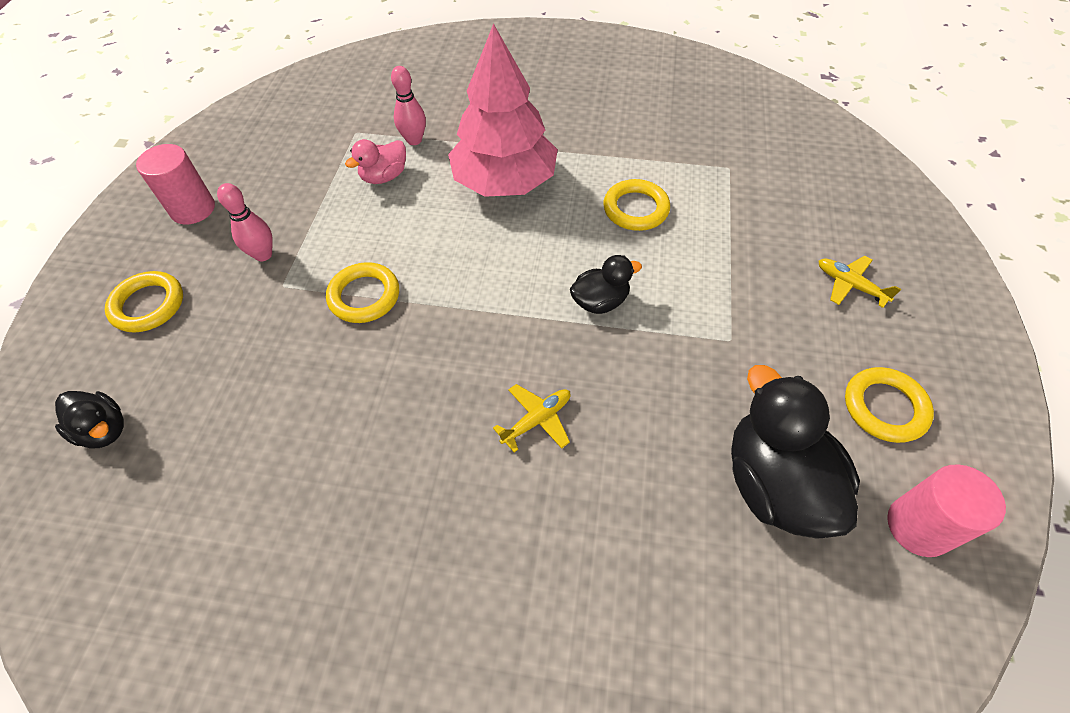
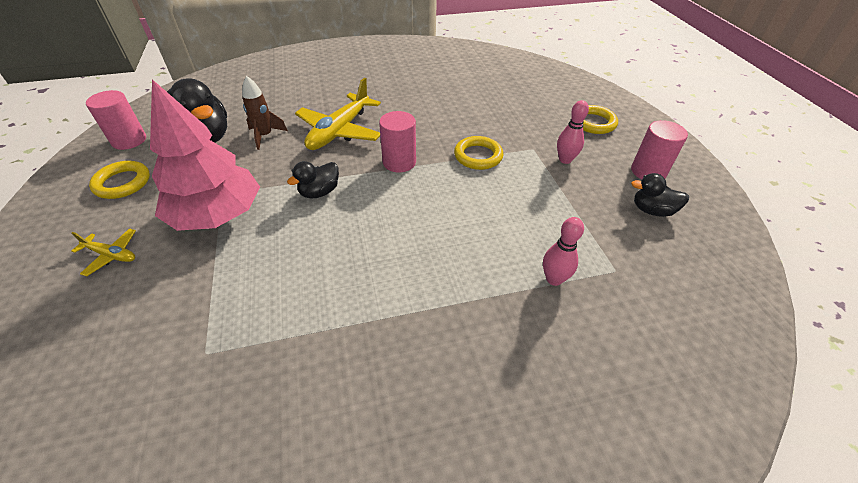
camera: 155 degrees right, 10 degrees down
(104, 430) = (543, 84): black duck -> black duck (652, 210)
(384, 176) = (544, 235): pink duck -> none
(475, 320) = (399, 162): none -> pink cylinder
(504, 182) = (438, 261): pink tree -> pink tree (217, 215)
(537, 420) = (339, 131): yellow plane -> yellow plane, size x2.04
(635, 209) = (306, 270): yellow ring -> none
(666, 451) = (265, 136): none -> brown rocket

